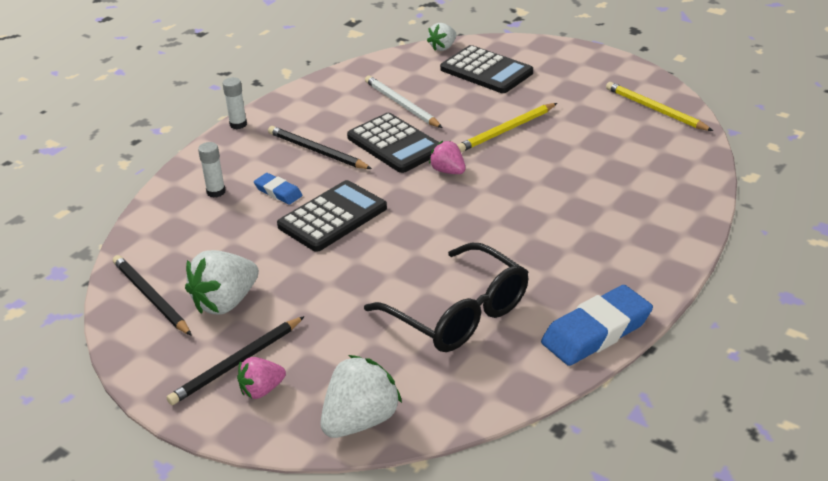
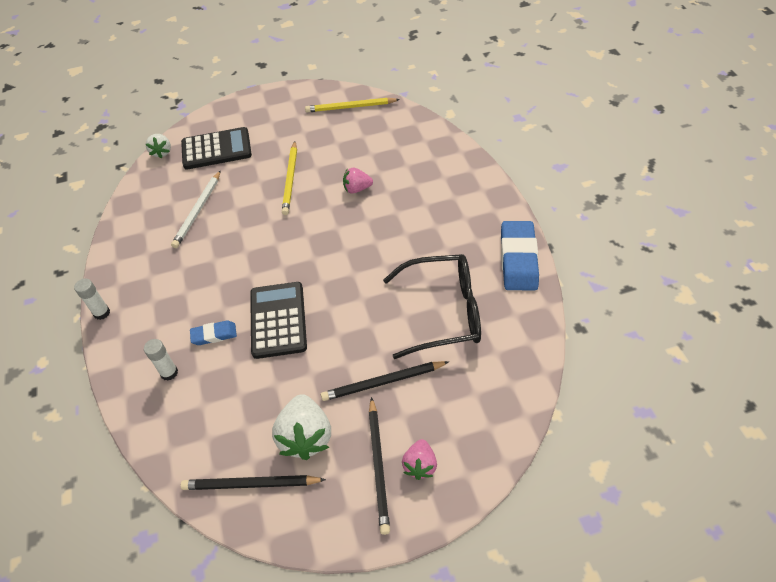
camera: 50 degrees left, 15 degrees up
(317, 151) = (193, 286): black pencil -> black pencil (383, 382)
(360, 420) = (497, 423): white strawberry -> none
(395, 144) = (237, 240): black calculator -> none
(401, 105) = (198, 211): white pencil -> white pencil turned 75 degrees counterclockwise
(448, 171) = (298, 232): pink strawberry -> pink strawberry (357, 189)

